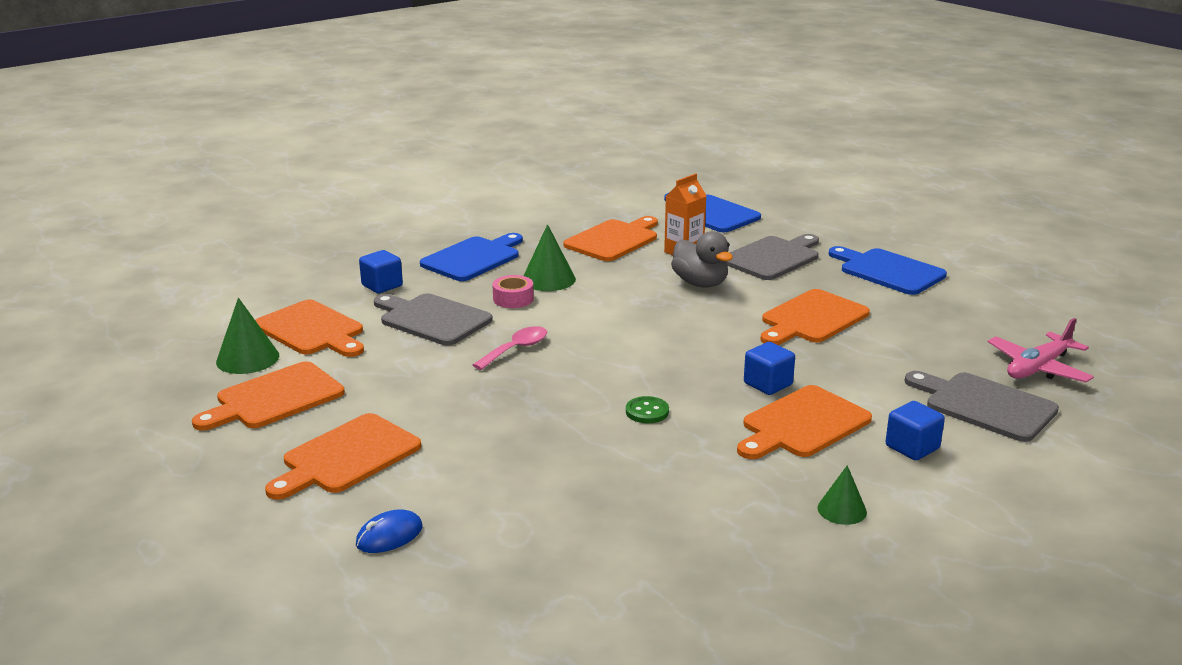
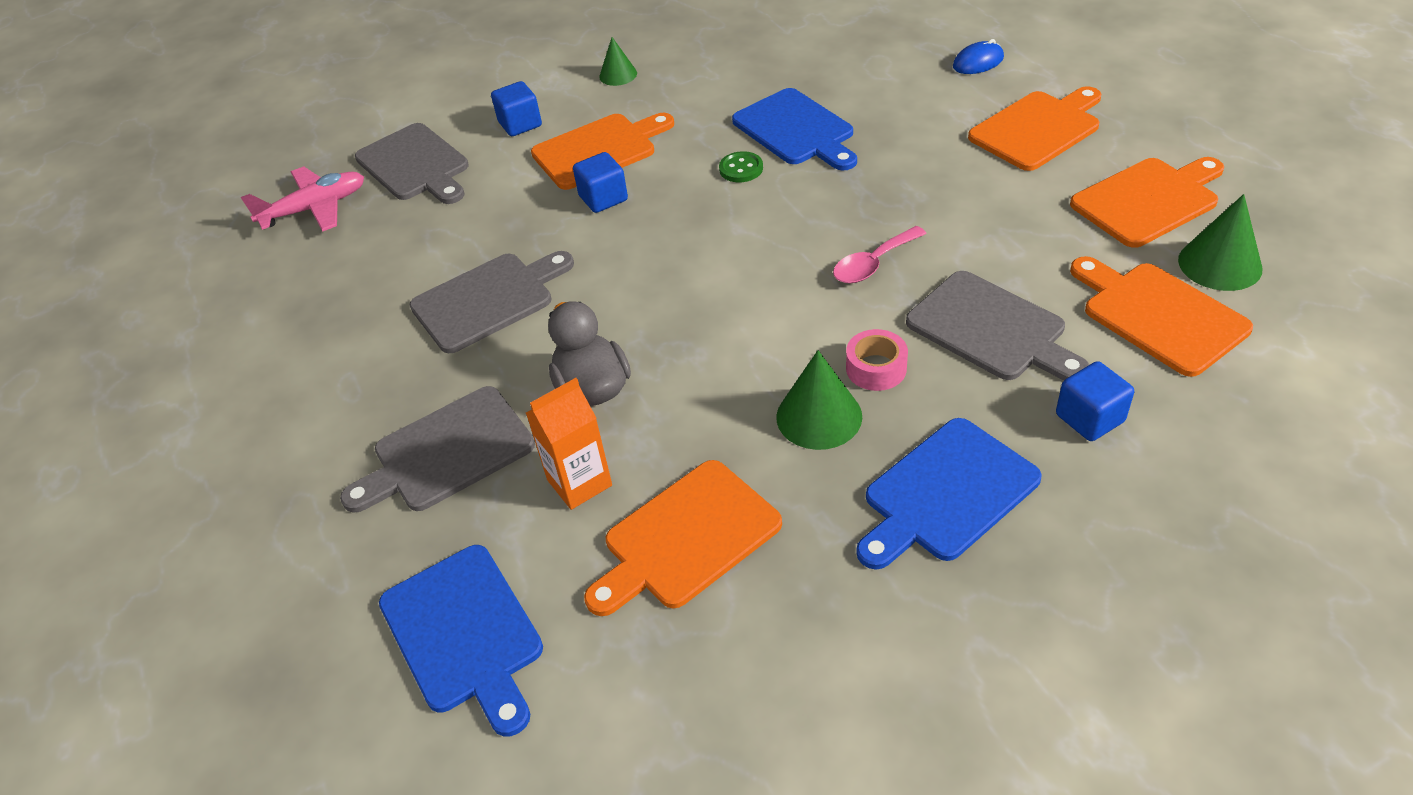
camera: 165 degrees left, 20 degrees up
(812, 319) = (488, 300): orange cutting board -> grey cutting board
(888, 271) = (308, 400): blue cutting board -> blue cutting board (796, 130)

